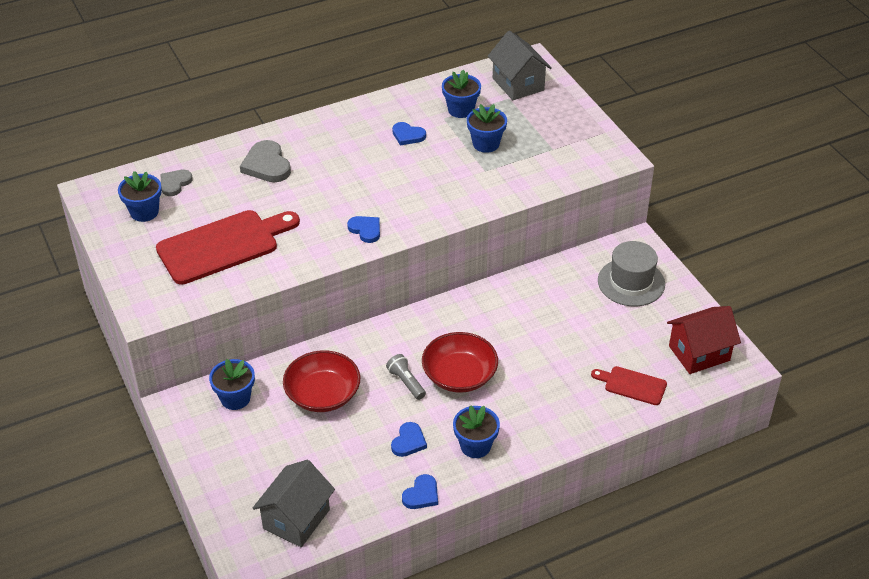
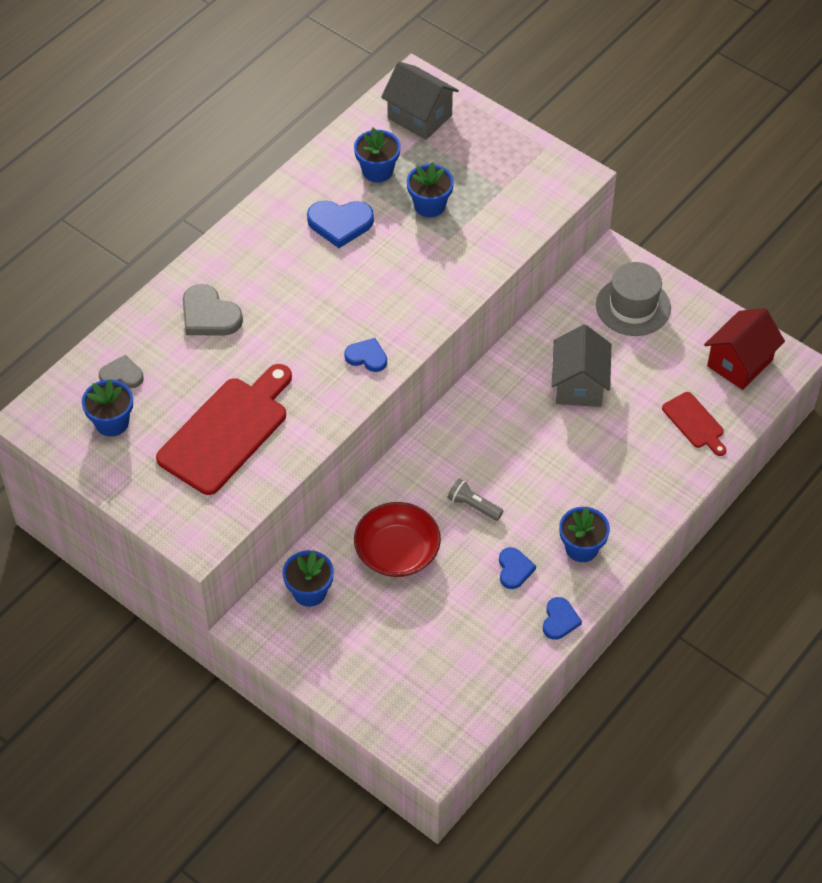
camera: 25 degrees left, 10 degrees up
(175, 183) = (122, 375): grey heart -> grey heart turned 90 degrees clockwise
(296, 519) = (454, 695): grey house -> grey house (579, 385)
(408, 135) = (340, 224): blue heart -> blue heart, size x1.58
(459, 375) = (522, 477): red bowl -> none
(632, 385) = (694, 423): red cutting board -> red cutting board turned 120 degrees counterclockwise

